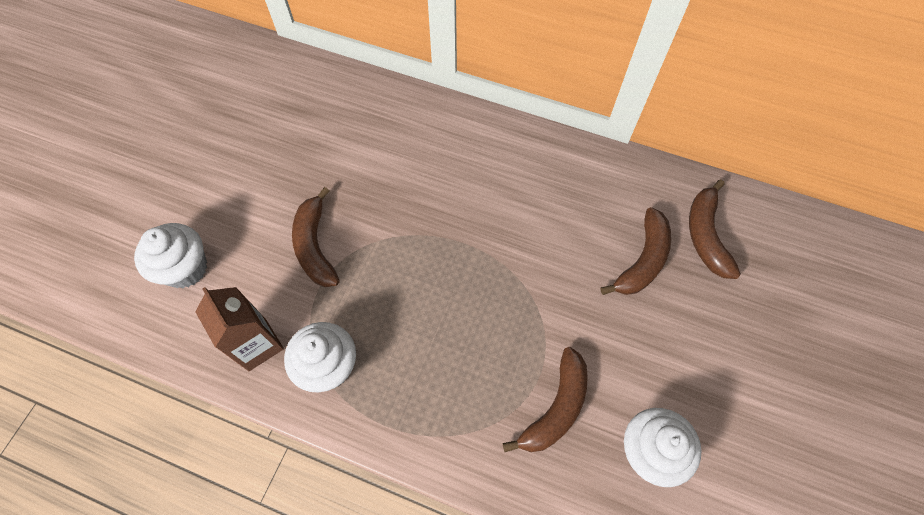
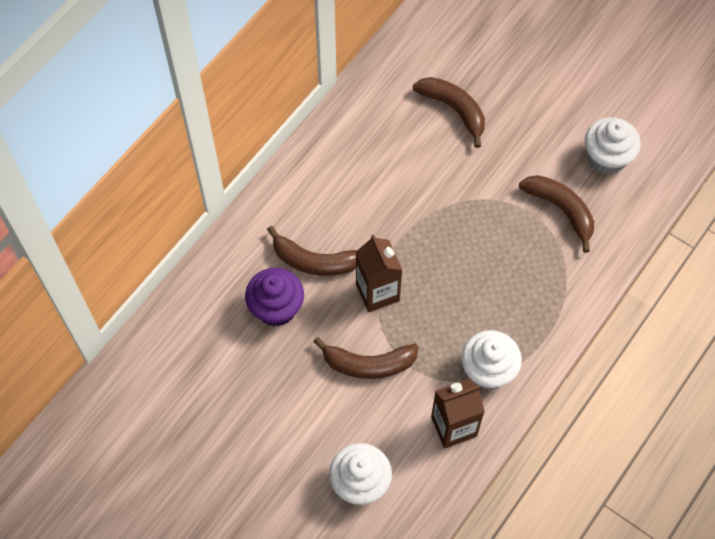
camera: 75 degrees left, 0 degrees up
(359, 153) = (276, 308): none -> purple cupcake
(397, 236) = (377, 292): none -> brown carton
(705, 235) = (444, 57): brown banana -> brown banana (314, 261)

